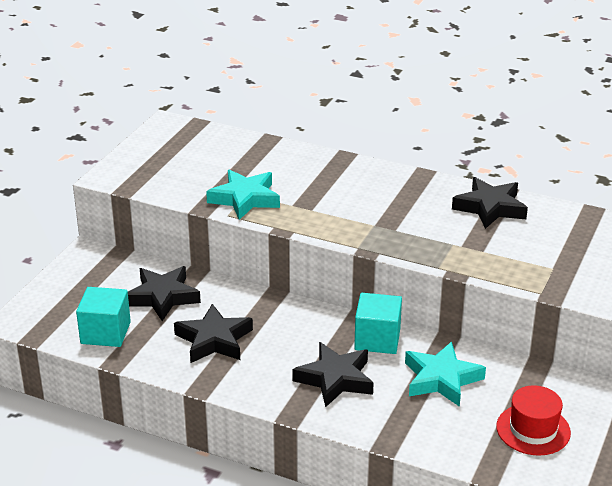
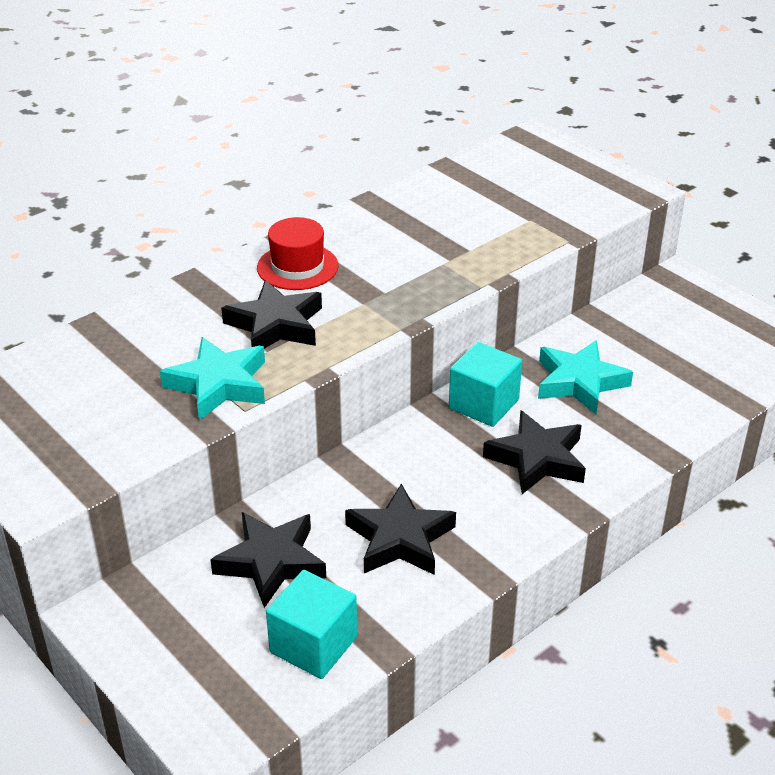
camera: 65 degrees left, 5 degrees up
(490, 208) = (391, 218): black star -> black star (276, 325)
(533, 430) = (689, 352): red hat -> red hat (297, 267)

